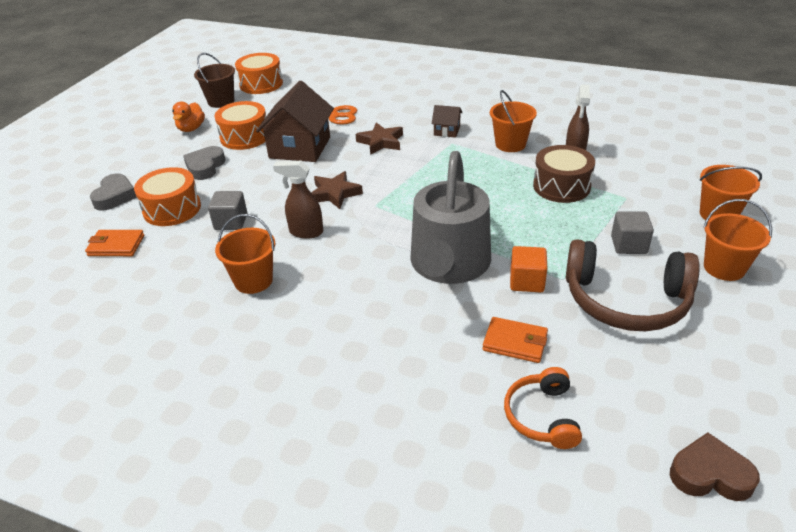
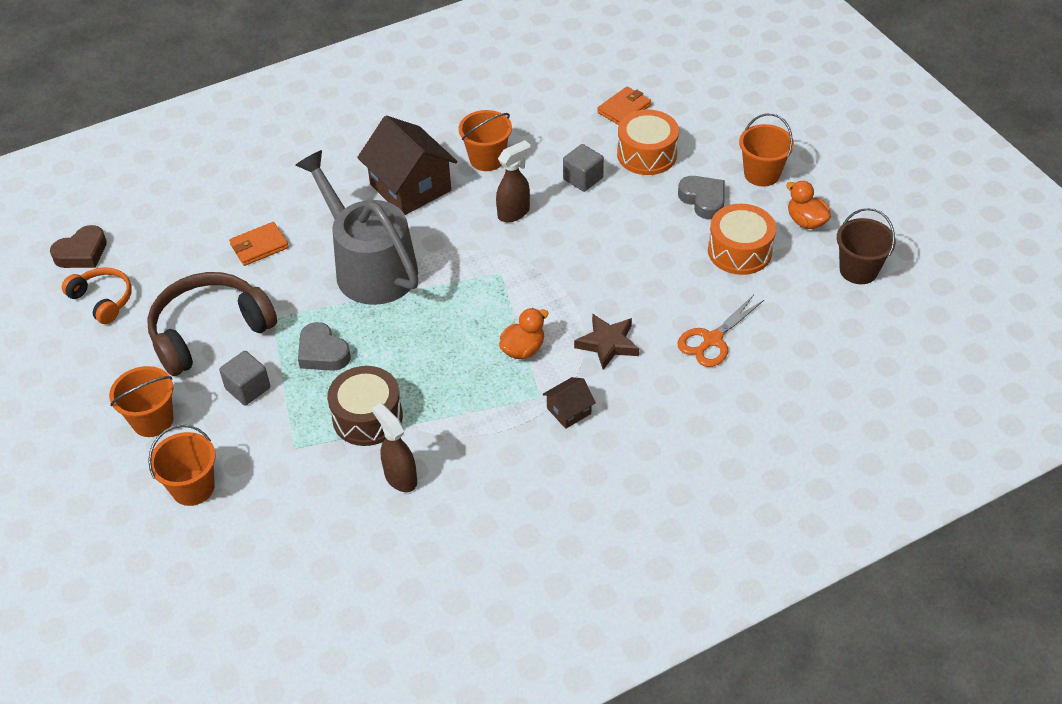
camera: 130 degrees right, 10 degrees up
(115, 196) = (710, 130): grey heart -> grey heart (322, 352)
(261, 84) = (877, 325): orange drum -> none
(300, 147) = (667, 279): brown house -> brown house (410, 187)
(335, 193) = (550, 259): brown star -> none
(426, 164) = (523, 349): none -> orange duck
(510, 144) = (480, 441): orange bucket -> orange bucket (761, 174)
(527, 281) = (297, 295): orange cube -> none
(542, 416) = (200, 217): orange headphones -> orange headphones (103, 300)

